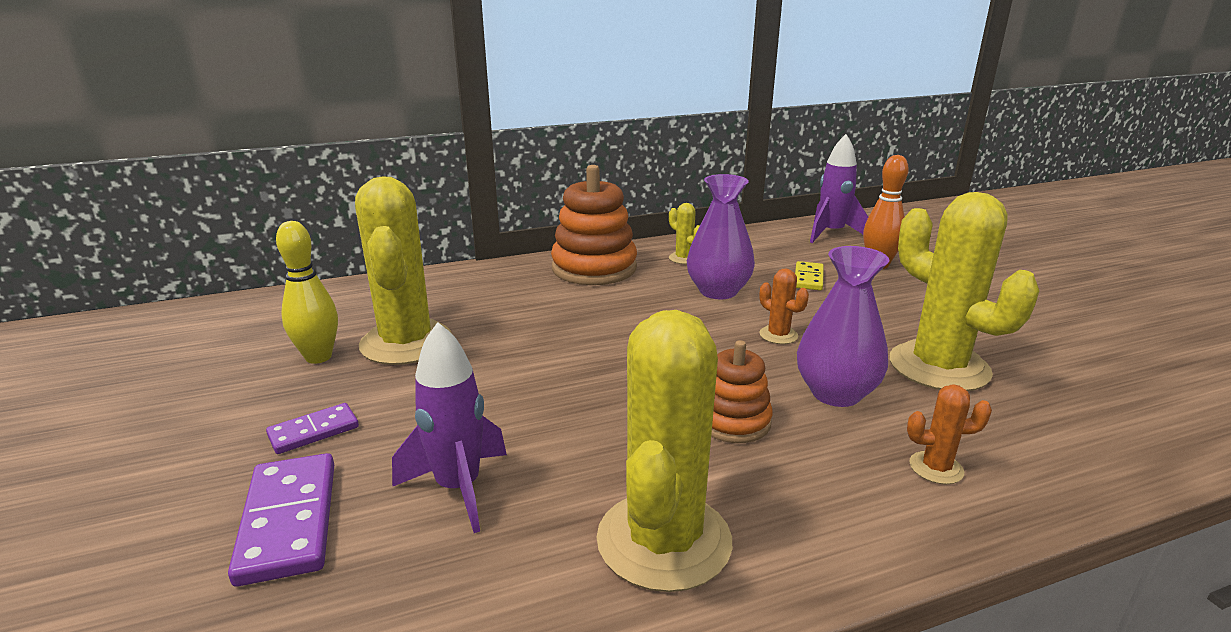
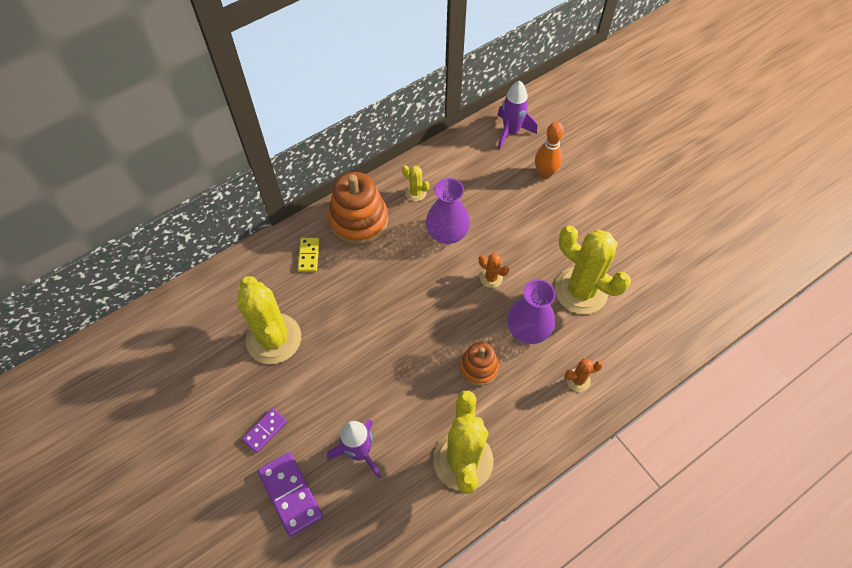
camera: 15 degrees left, 35 degrees up
(318, 357) = (228, 366): yellow bowling pin -> none
(808, 278) = (501, 203): yellow domino -> yellow domino (309, 255)

